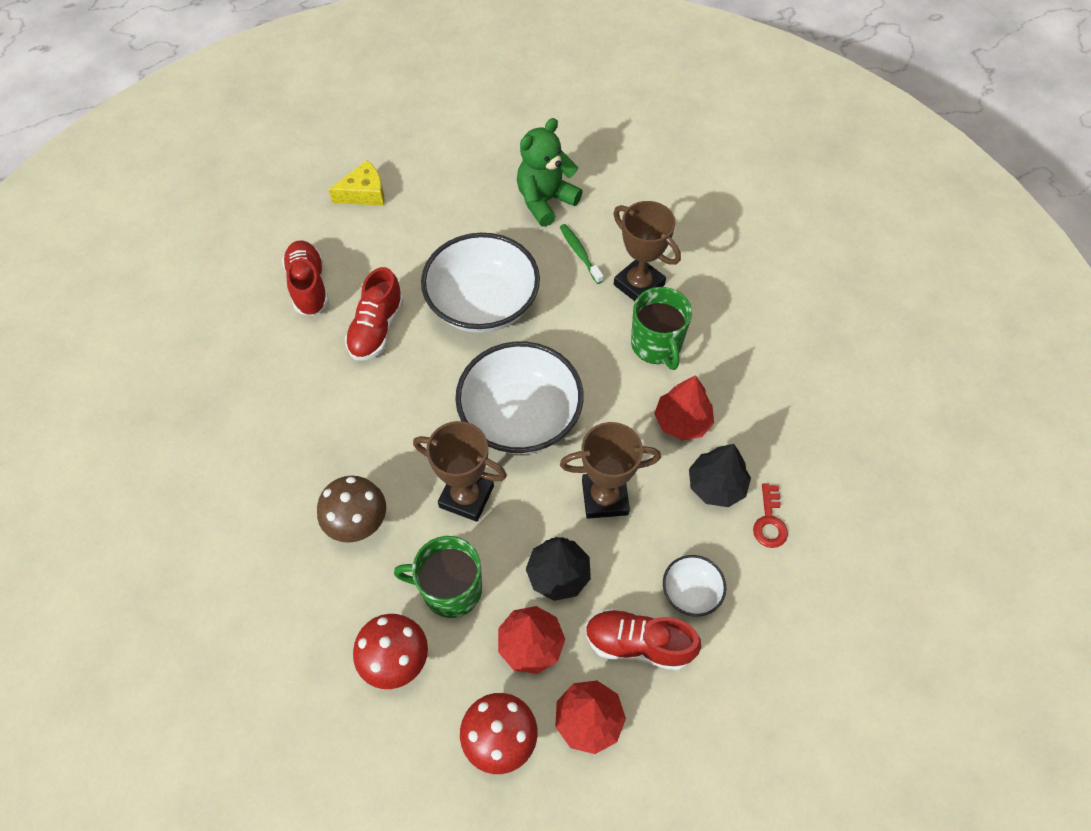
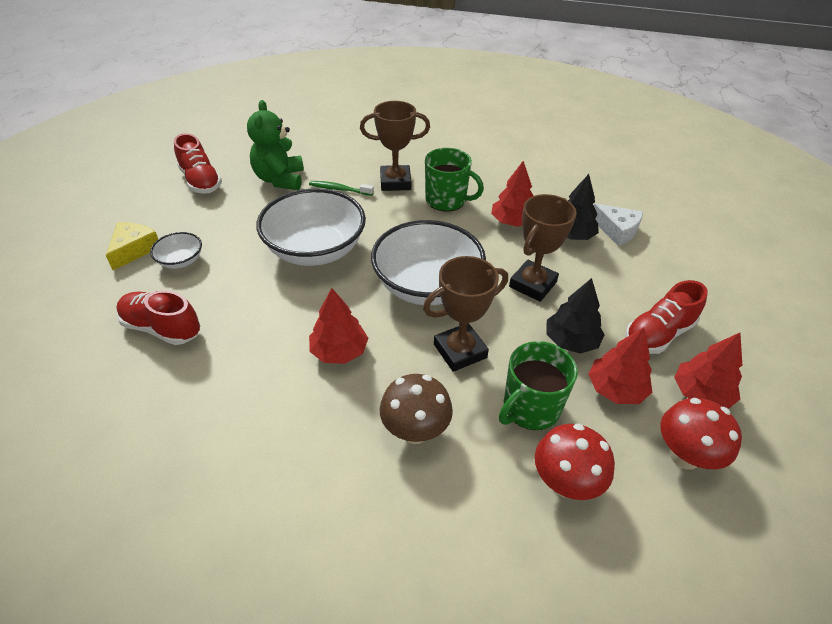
camera: 50 degrees left, 15 degrees down
(377, 329) = (257, 313): red shoe -> red shoe (201, 181)
(389, 414) = (339, 351): none -> red tree
(691, 592) = (638, 288): white bowl -> white bowl (181, 261)
(769, 521) = (617, 230): red key -> white cheese

